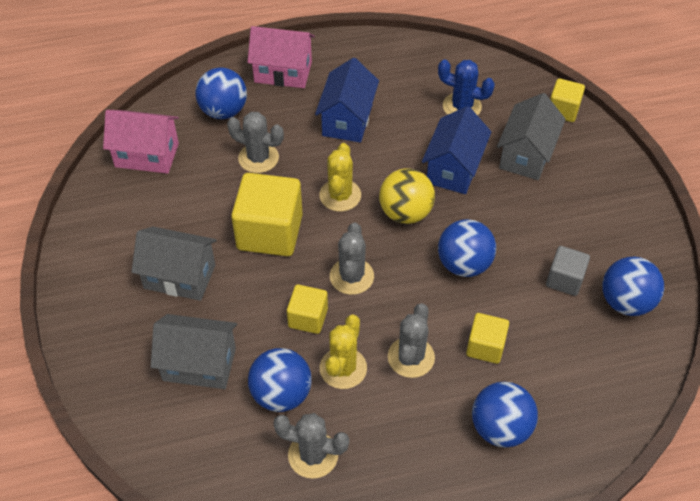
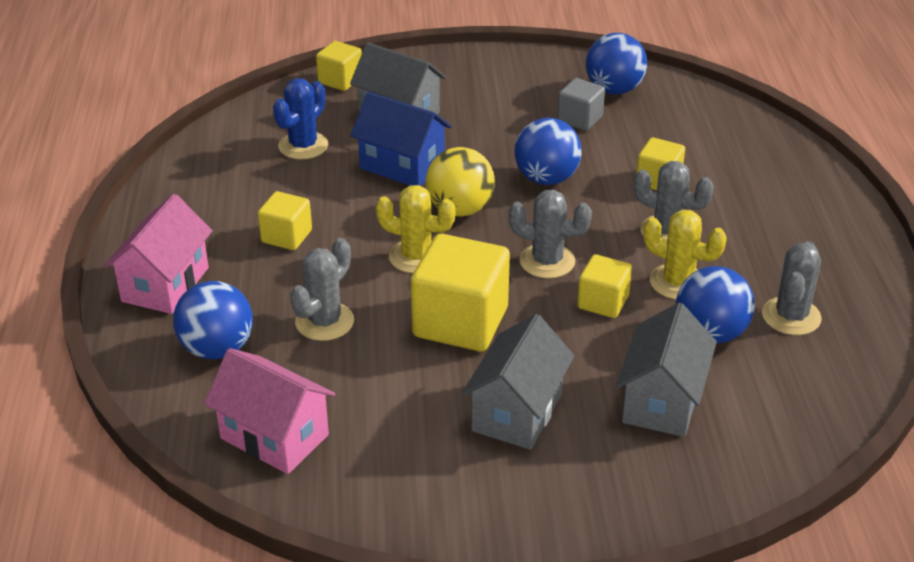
camera: 80 degrees left, 15 degrees down
(147, 155) = (274, 437): pink house -> pink house turned 75 degrees counterclockwise
(347, 120) = (286, 236): blue house -> yellow cube
(500, 428) = (757, 186): blue ball -> none

